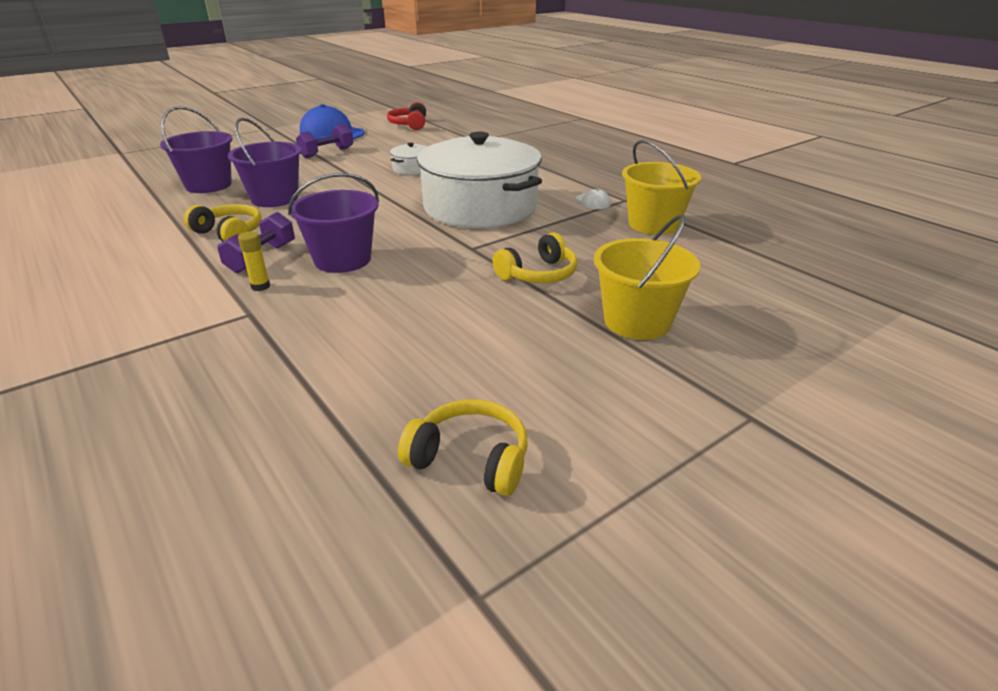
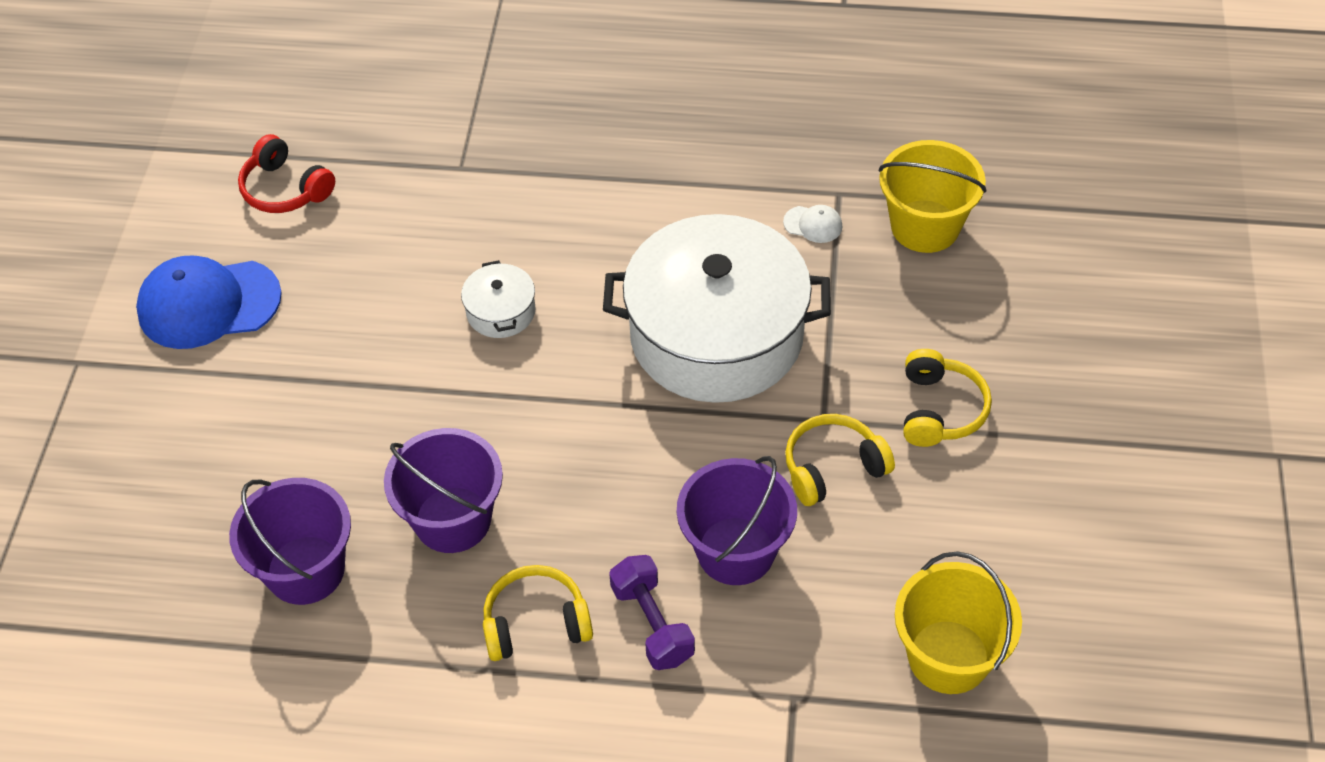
camera: 45 degrees left, 20 degrees up
(260, 286) = (733, 659): yellow glue stick -> none
(327, 153) = (312, 364): purple dumbbell -> none
(470, 459) = (1180, 661): yellow headphones -> yellow headphones (833, 467)
(637, 321) = (1095, 408): yellow bucket -> yellow bucket (948, 657)

